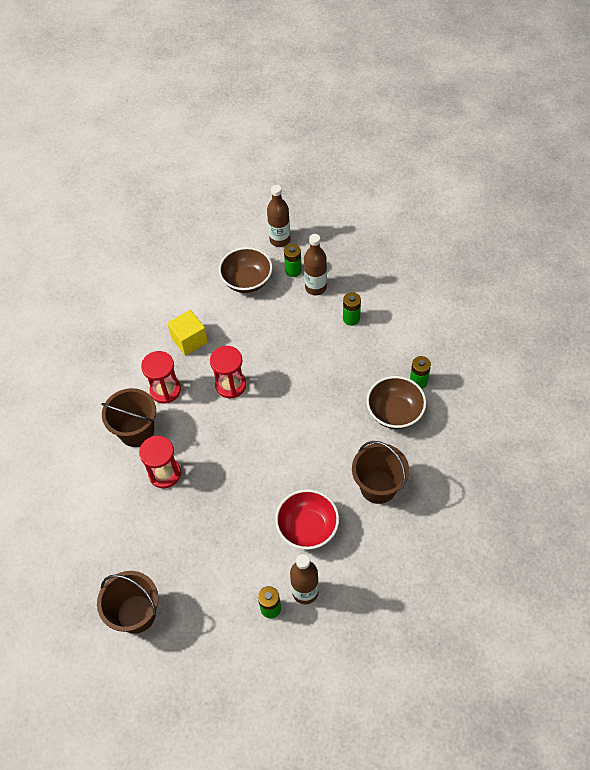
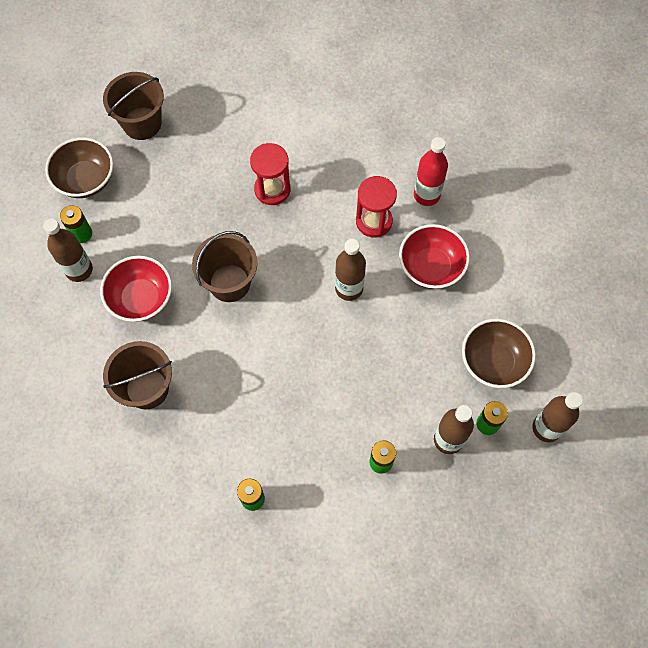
camera: 110 degrees right, 10 degrees up
(127, 364) = (426, 195): none -> red bottle
(136, 431) = (335, 179): brown bucket -> brown bucket (229, 283)
(189, 340) = (431, 267): yellow cube -> red bowl
(230, 385) = (349, 288): red hourglass -> brown bottle
(394, 412) = (226, 450): brown bowl -> brown bowl (86, 180)

